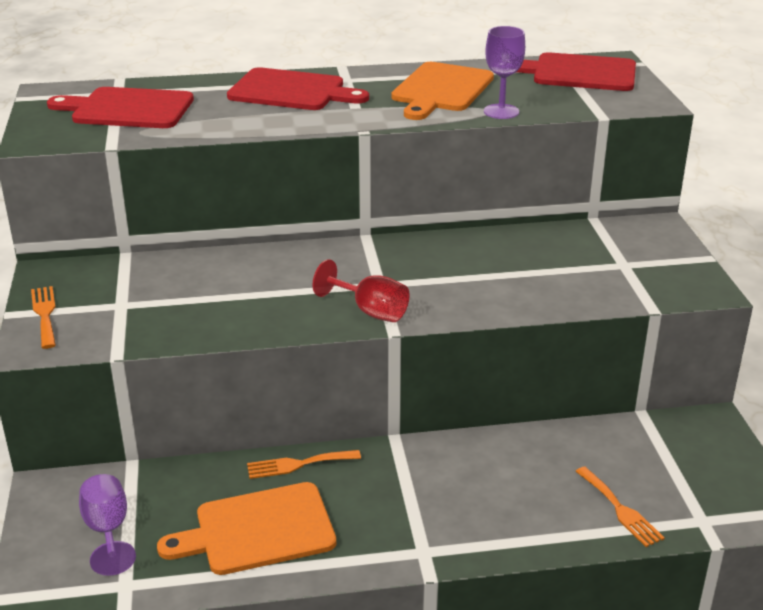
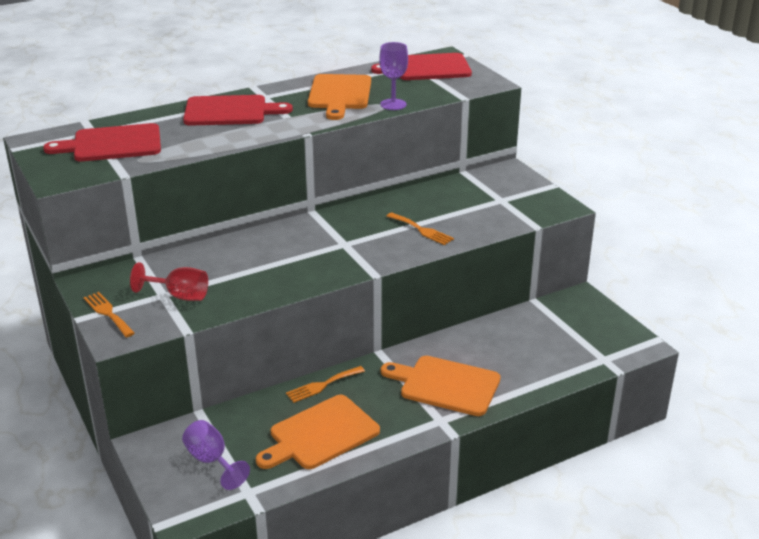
camera: 20 degrees left, 0 degrees up
(370, 311) = (350, 264): red goblet -> red goblet (179, 296)
(457, 503) = (445, 385): none -> orange cutting board
(620, 509) = (551, 364): orange fork -> orange fork (421, 230)

